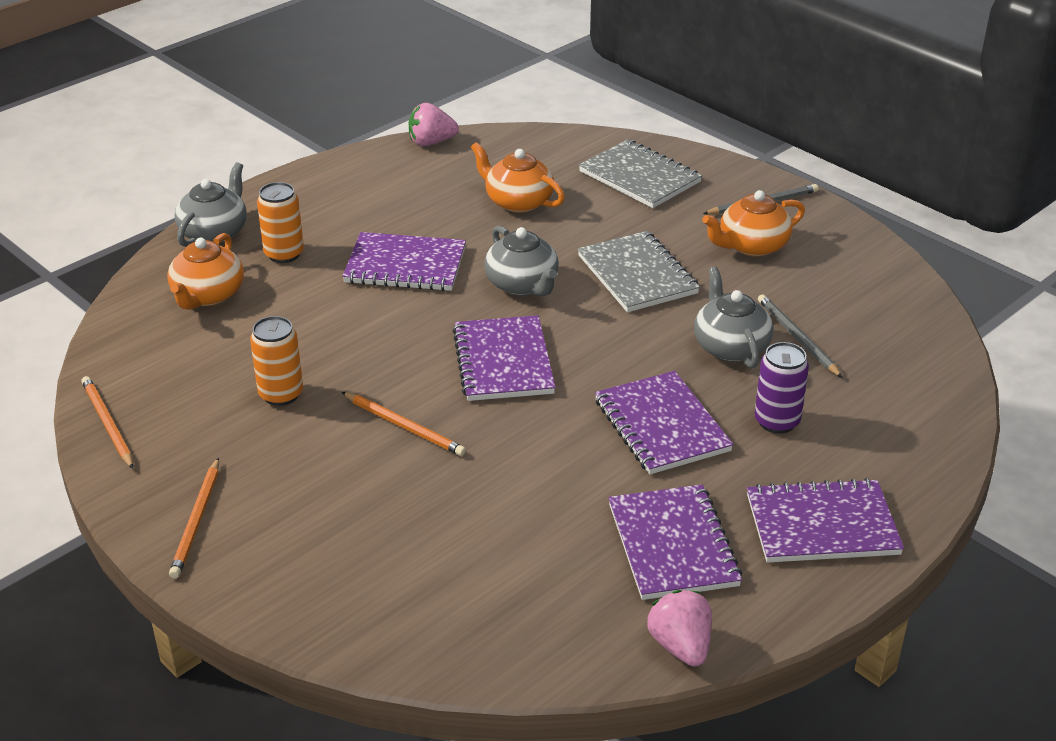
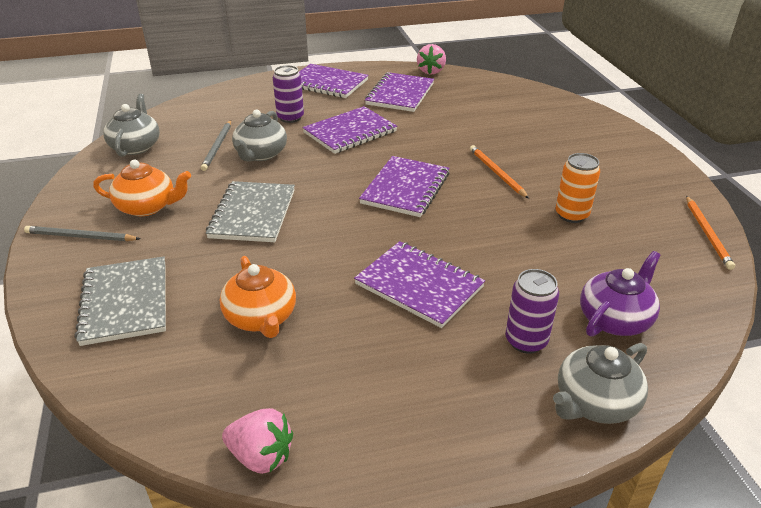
camera: 150 degrees left, 0 degrees up
(196, 521) = (643, 164): orange pencil -> none
(208, 295) = (615, 319): orange teapot -> purple teapot
(284, 254) = (526, 341): orange can -> purple can
(522, 284) = (341, 235): grey teapot -> grey teapot (136, 146)
(661, 425) = (350, 132): purple notebook -> purple notebook turned 45 degrees clockwise

